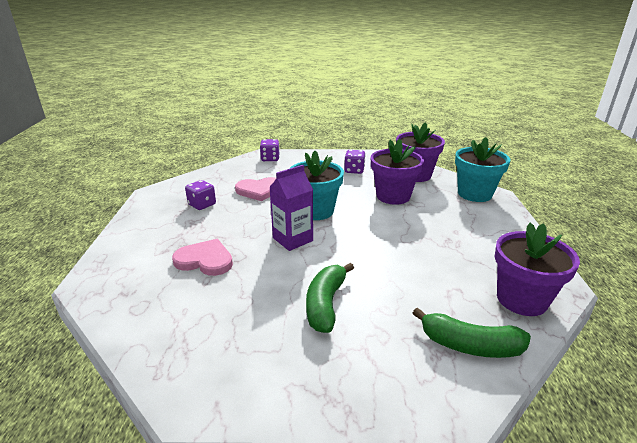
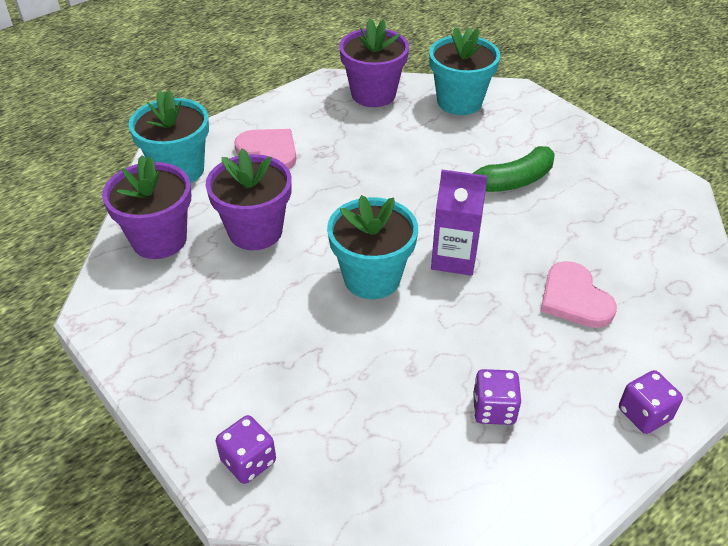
camera: 130 degrees left, 15 degrees up
(259, 190) = (382, 377): pink heart -> pink heart (269, 151)
(354, 170) = (200, 311): purple dice -> purple dice (644, 414)
(470, 345) = (459, 102): green banana -> turquoise flower pot

